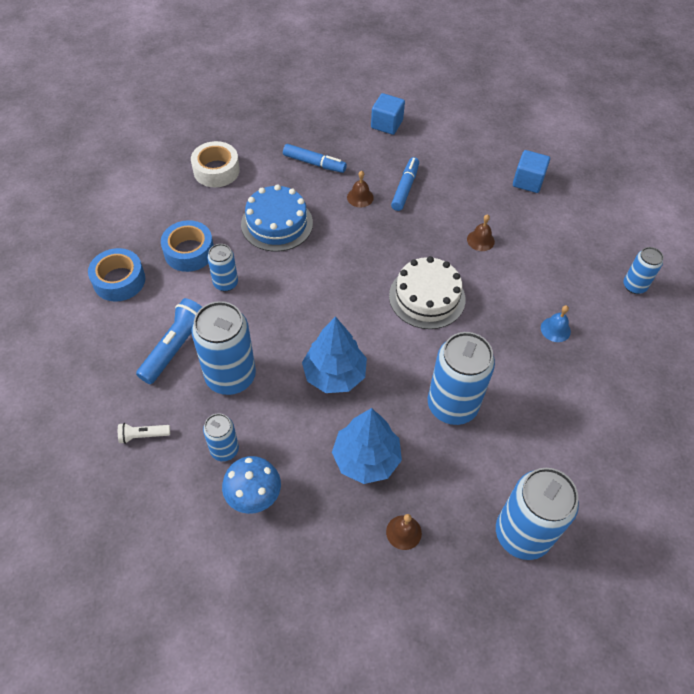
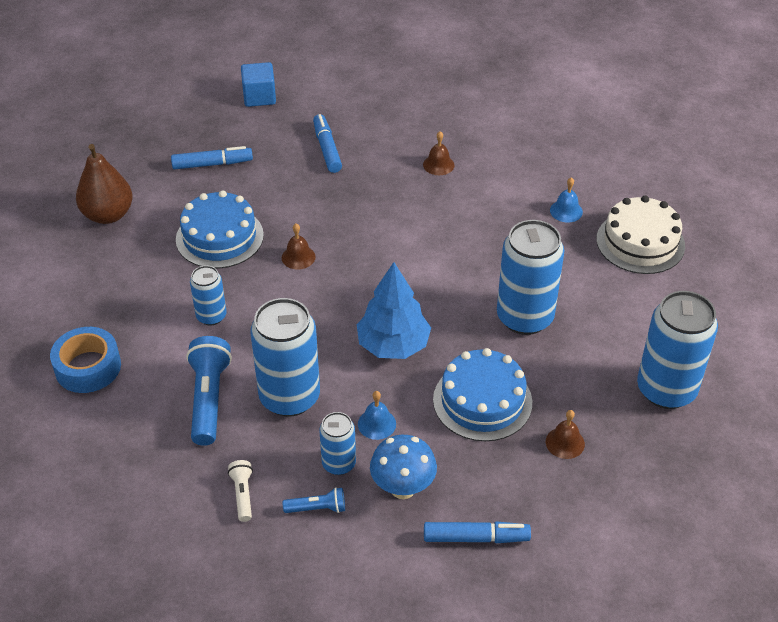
camera: 30 degrees left, 10 degrees down
(143, 435) = (243, 494): white flashlight -> white flashlight turned 120 degrees clockwise
(183, 477) = (317, 508): none -> blue flashlight
(189, 252) = (145, 305): blue tape -> none
(216, 170) = (108, 215): white tape -> brown pear
(275, 433) = (377, 424): none -> blue bell
(276, 571) = (475, 538): none -> blue marker
(360, 197) = (287, 176): brown bell -> brown bell (298, 257)
(366, 459) = (482, 401): blue tree -> blue cake
(427, 297) = (427, 237): white cake -> white cake (640, 242)
(528, 181) = (442, 94): blue cube -> none
(634, 286) = (606, 144): blue can -> none

